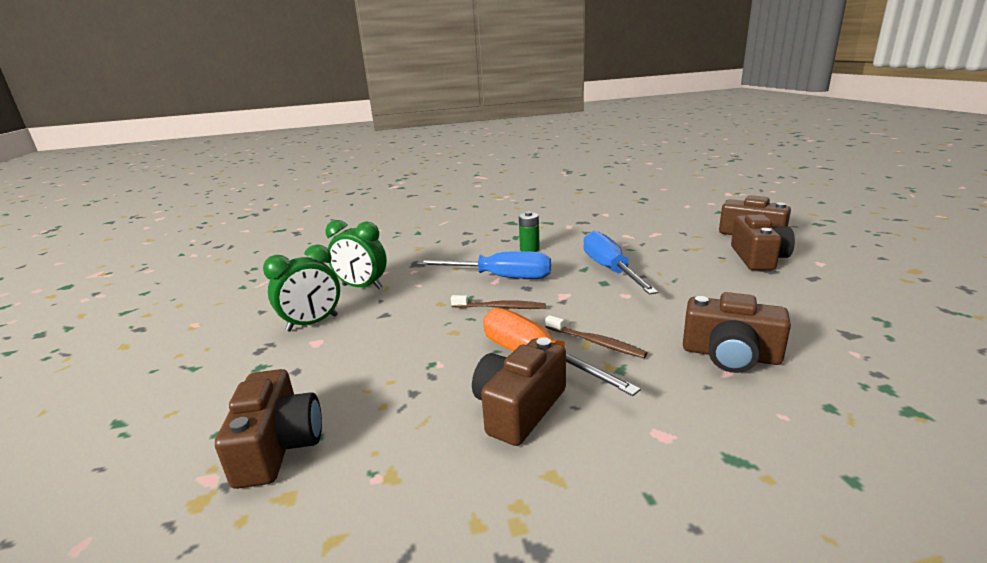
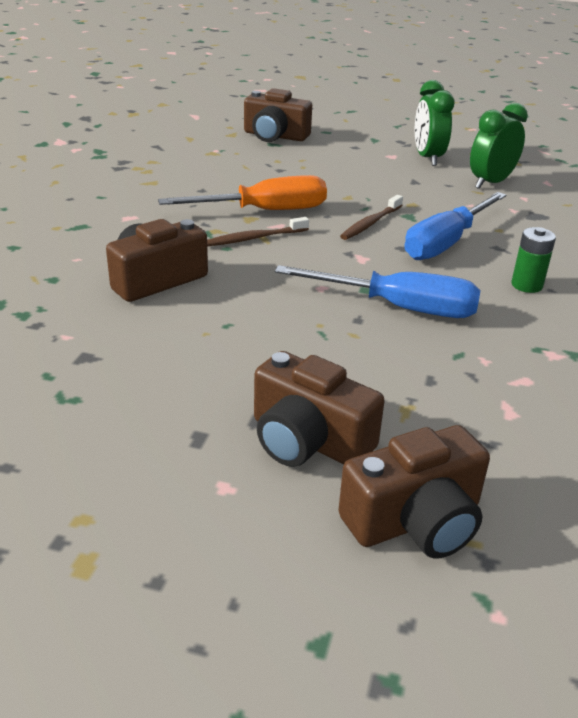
camera: 115 degrees right, 10 degrees up
(519, 408) = (217, 190): brown camera -> none

